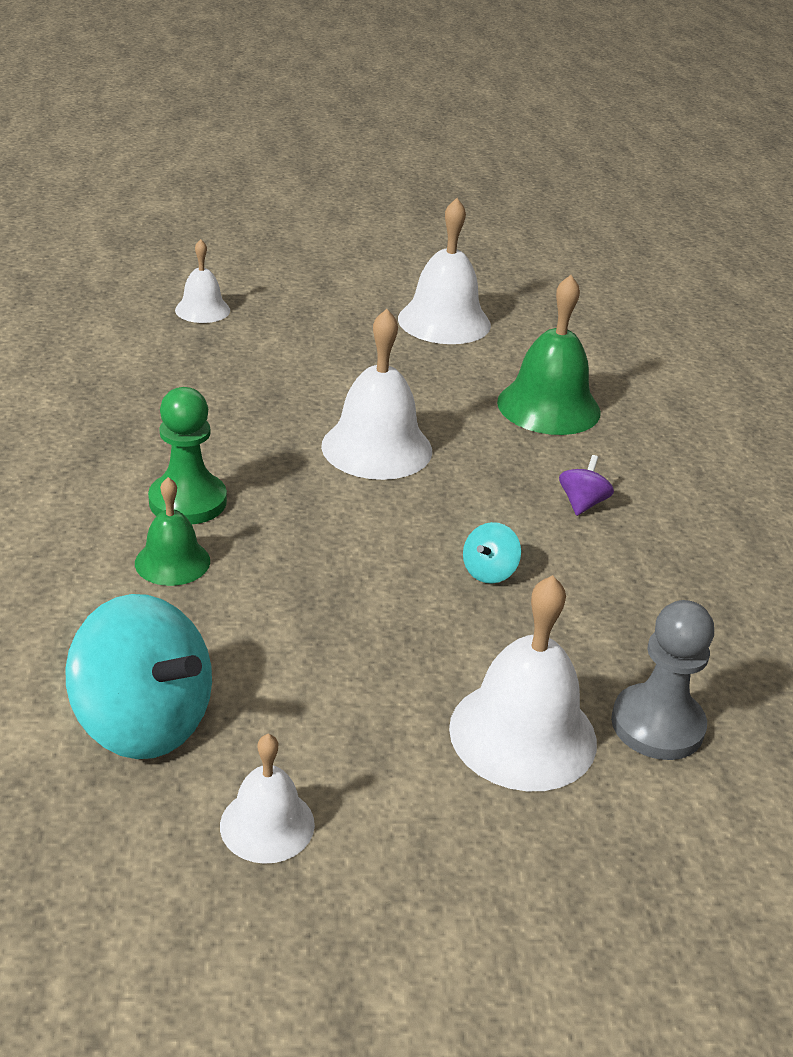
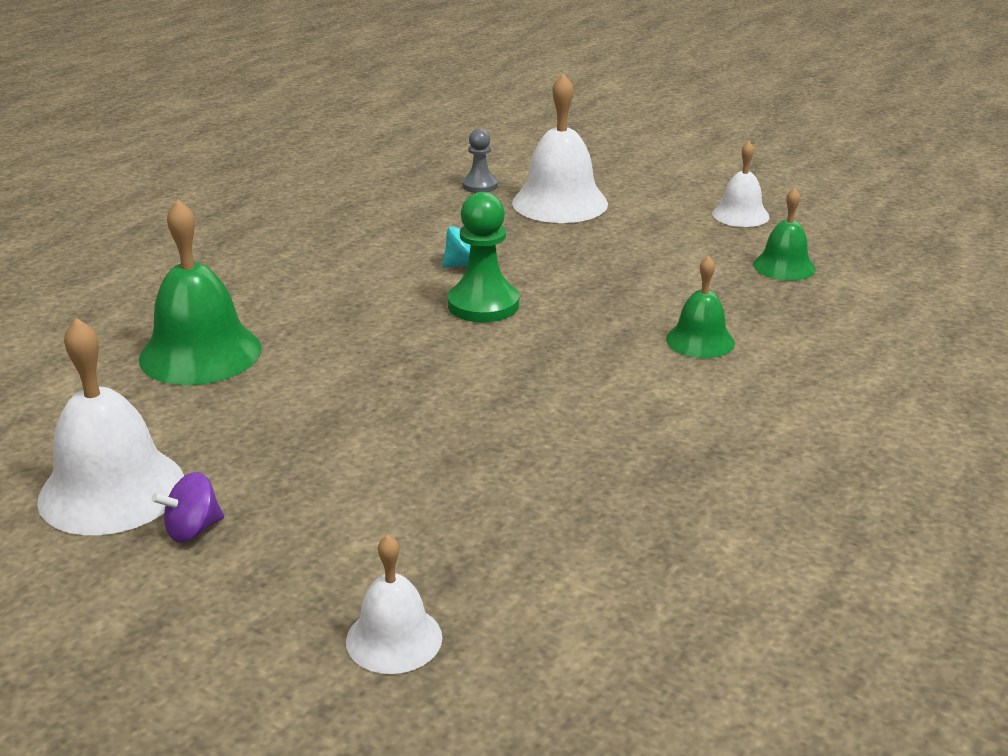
camera: 140 degrees left, 5 degrees down
(144, 722) = (784, 266): turquoise spinning top -> green bell
(188, 501) = (649, 380): green pawn -> green pawn (483, 305)
(377, 448) = (422, 370): white bell -> none
(582, 503) = (323, 279): purple spinning top -> purple spinning top (193, 530)
(657, 725) = (480, 186): grey pawn -> grey pawn, size x0.60

